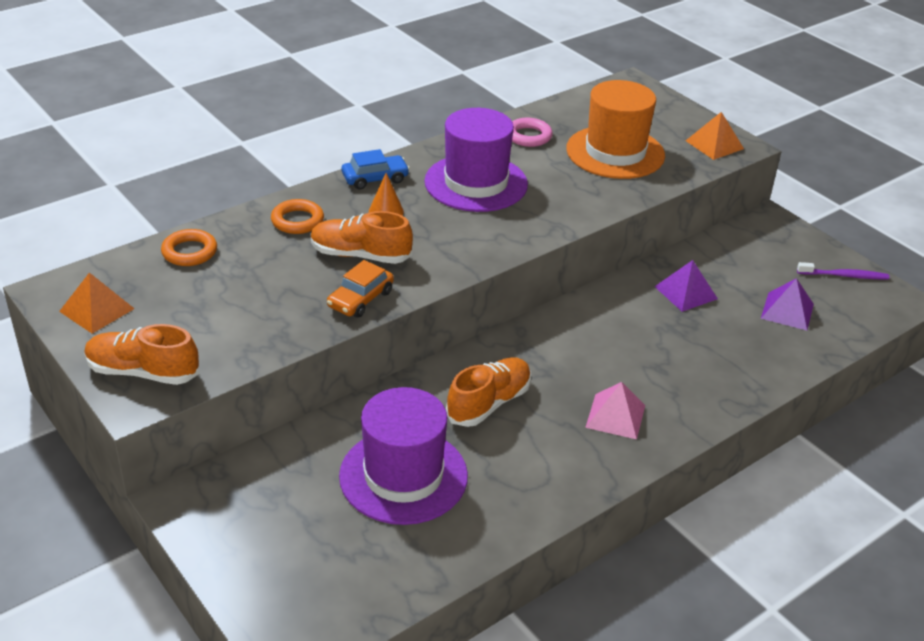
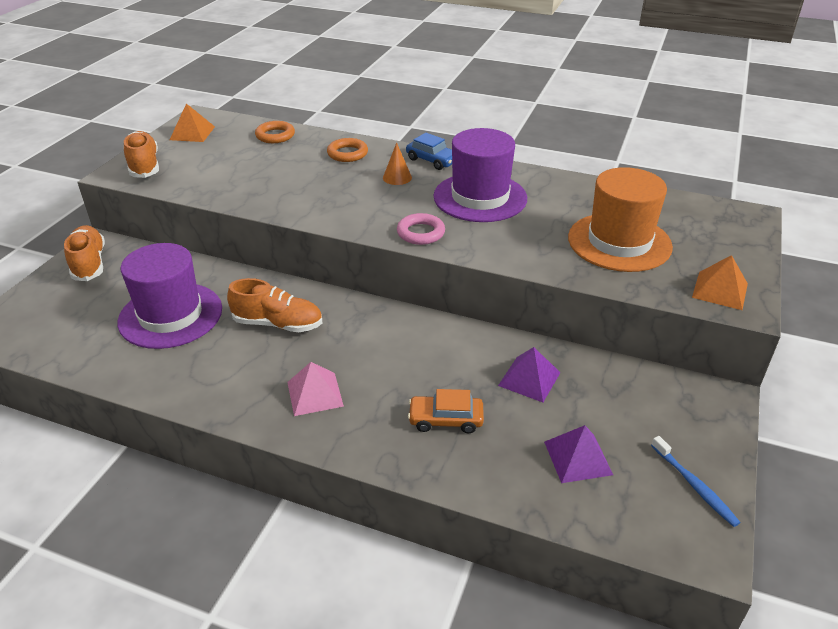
camera: 60 degrees right, 0 degrees up
(360, 255) = (332, 187): orange shoe -> orange shoe (89, 263)
(360, 299) = (281, 204): orange car -> orange car (446, 420)
(528, 136) = (580, 196): pink ring -> pink ring (421, 233)
(844, 275) = (694, 486): purple toothbrush -> blue toothbrush

